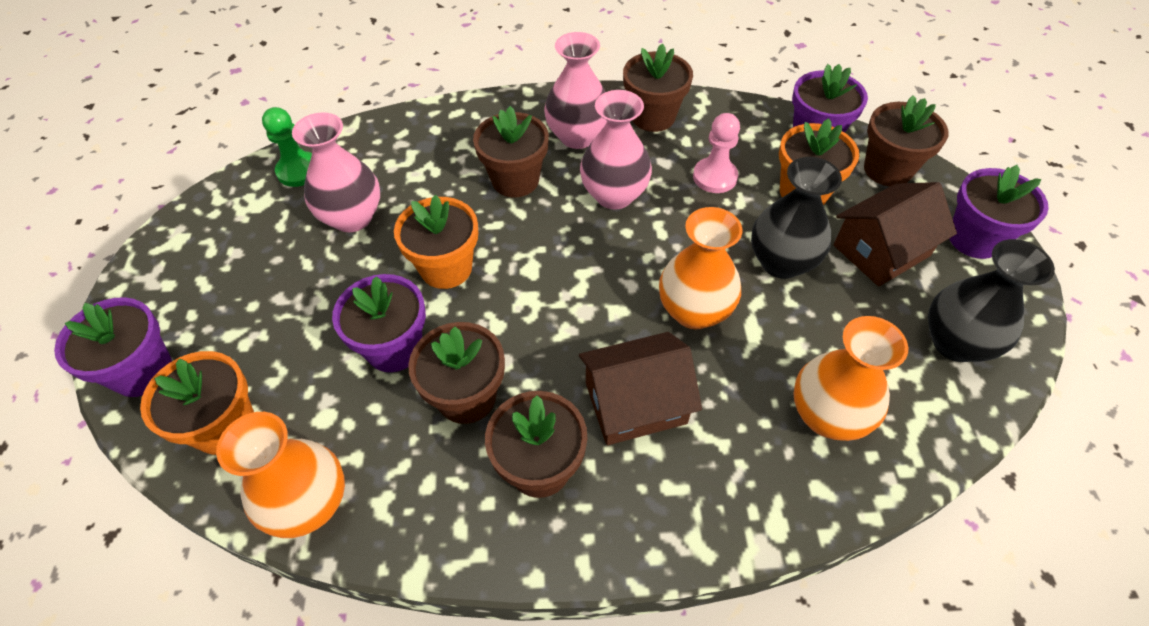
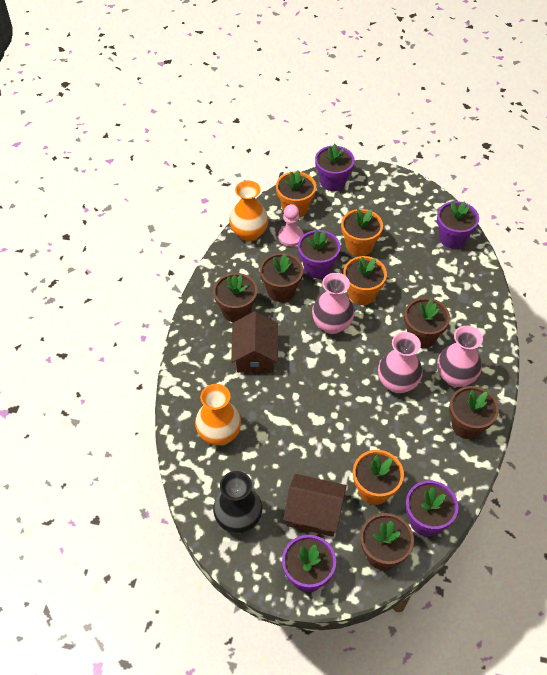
camera: 105 degrees right, 0 degrees up
(299, 171) = (452, 238): green pawn -> purple flower pot
(329, 292) = (359, 246): none -> orange flower pot
(352, 217) = (409, 258): pink vase -> pink vase (332, 324)
(694, 311) = (300, 396): orange vase -> none
(715, 177) = (400, 442): pink pawn -> pink pawn (290, 236)
(781, 262) = (321, 452): black vase -> none
(881, 250) = (314, 512): brown house -> brown house turned 60 degrees counterclockwise

